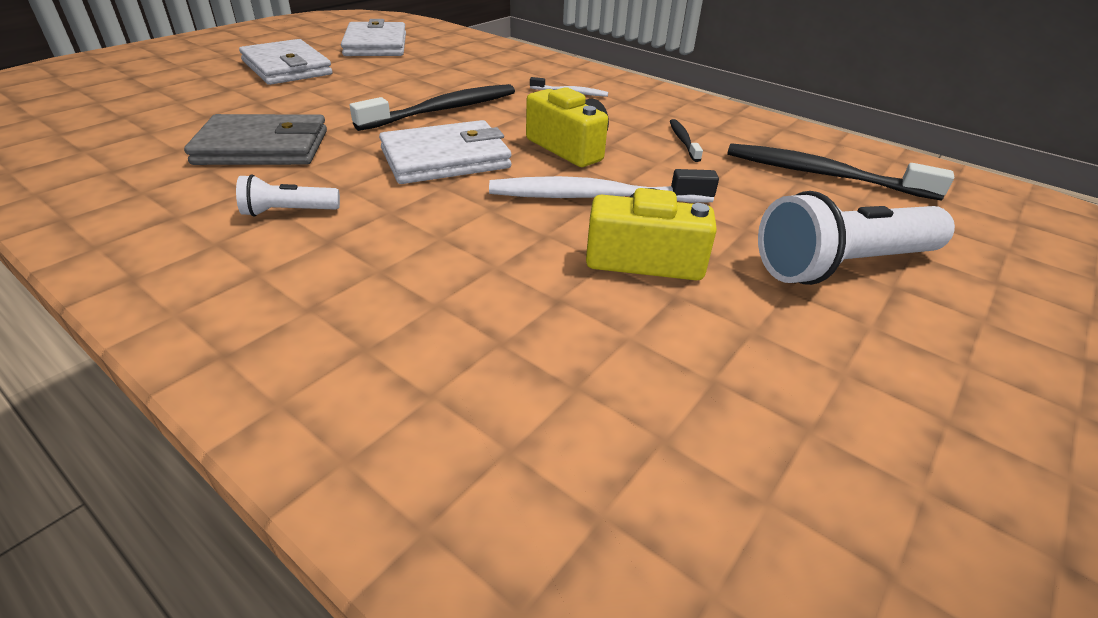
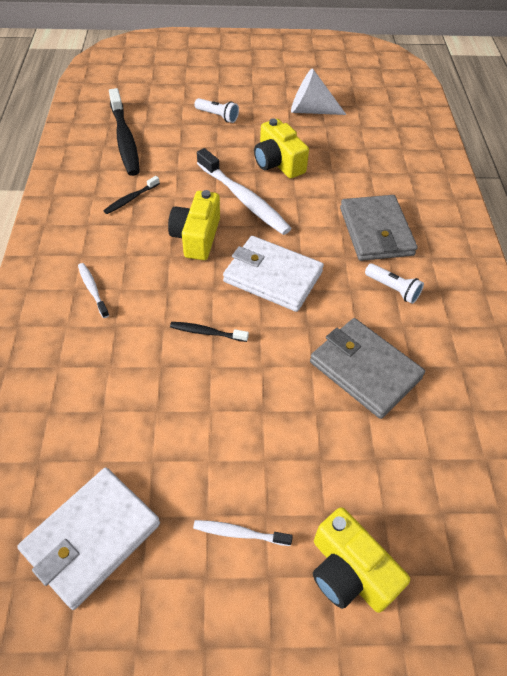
camera: 130 degrees left, 15 degrees up
(191, 80) = (349, 572): none -> yellow camera
(287, 68) = (239, 533): white wallet -> white toothbrush
(379, 257) = (376, 231): none -> grey wallet
(443, 110) = (207, 332): black toothbrush -> black toothbrush, size x0.49
(791, 392) = (311, 110): none -> white cone
(843, 265) = (217, 116): white flashlight -> white flashlight, size x0.50

